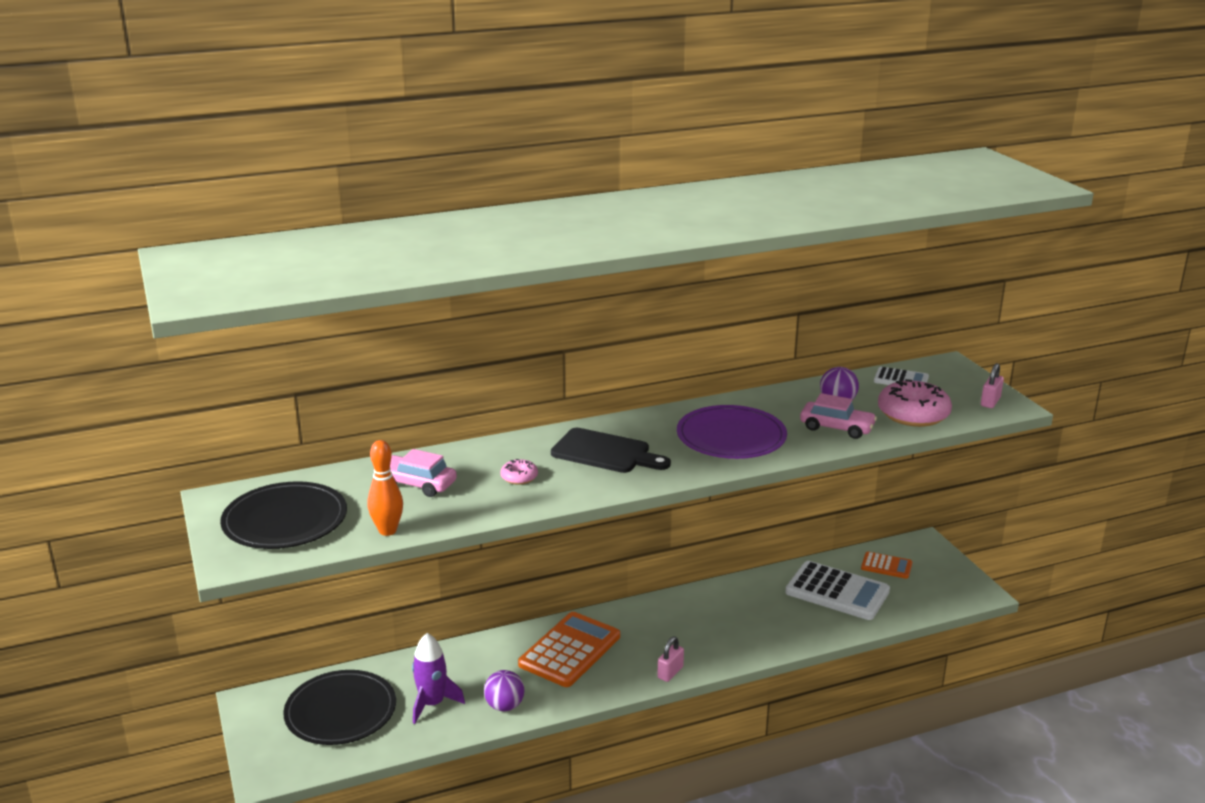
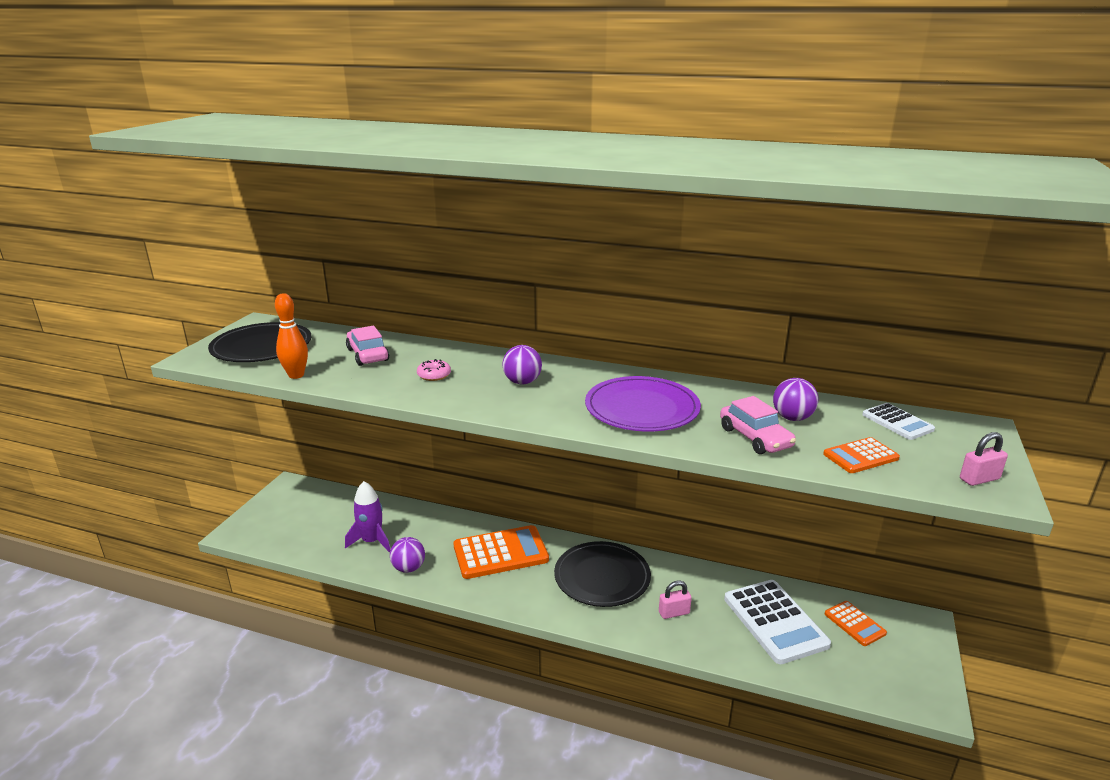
camera: 40 degrees right, 0 degrees up
(340, 711) = (320, 517): black plate -> black plate (602, 577)
(605, 452) = (522, 382): black cutting board -> purple ball
(670, 672) = (547, 610): pink padlock -> pink padlock (674, 613)
(913, 414) = (860, 456): pink donut -> orange calculator

